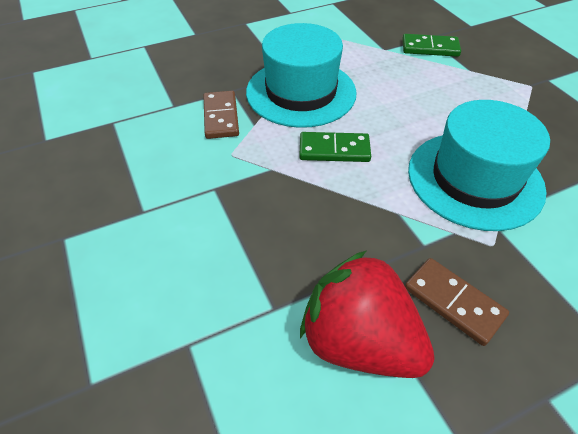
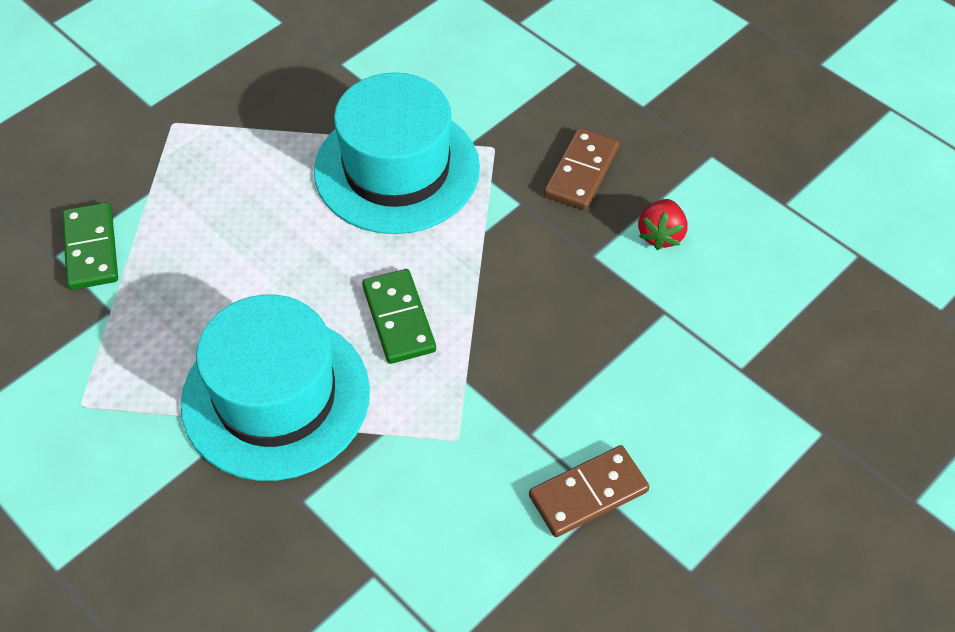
camera: 110 degrees left, 5 degrees up
(221, 117) = (378, 487): brown domino -> brown domino (588, 493)
(359, 341) = (661, 235): red strawberry -> red strawberry, size x0.46

